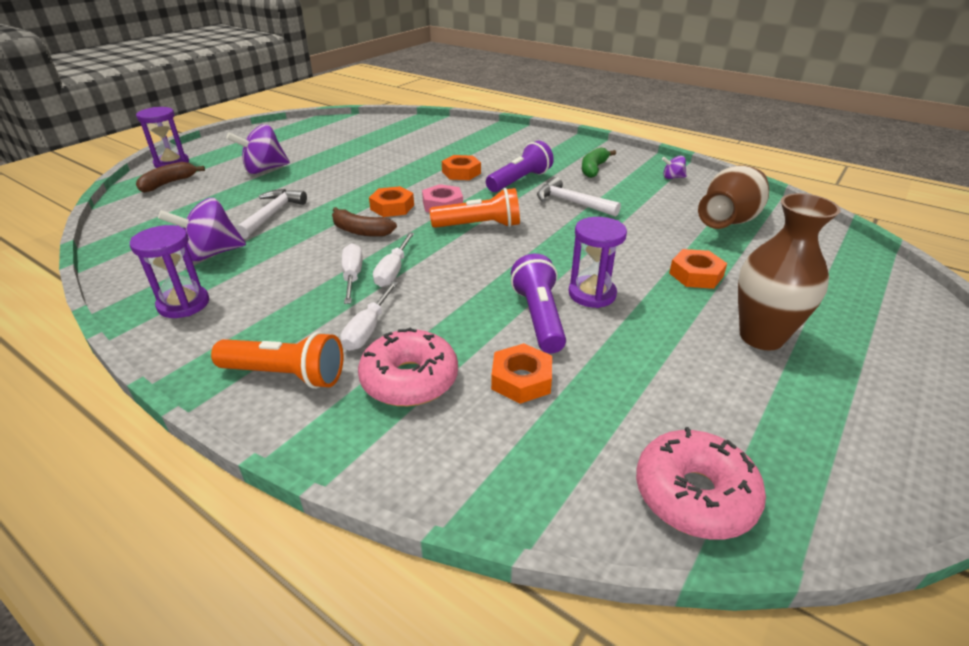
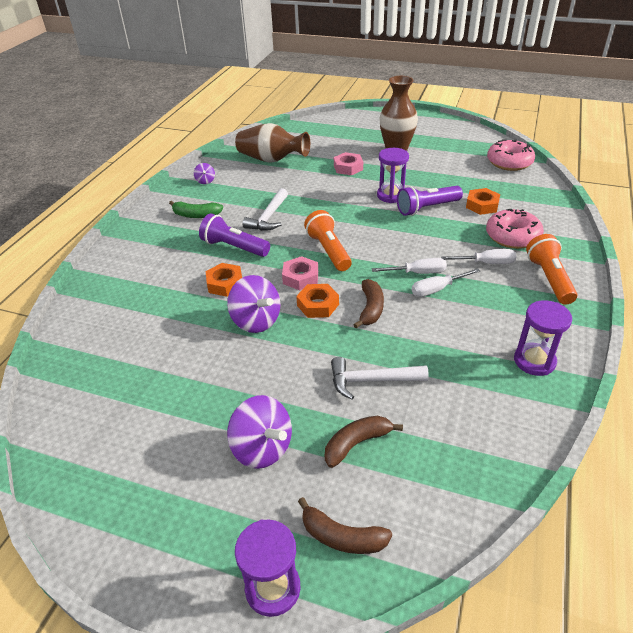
camera: 105 degrees left, 5 degrees up
(212, 253) = (462, 386): purple spinning top -> purple spinning top (256, 321)
(223, 198) = (356, 443): none -> brown banana
(696, 275) = (348, 167): orange nut -> pink nut

